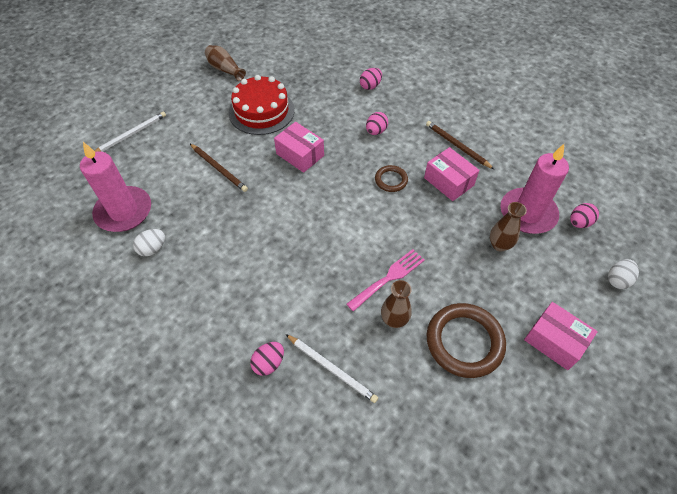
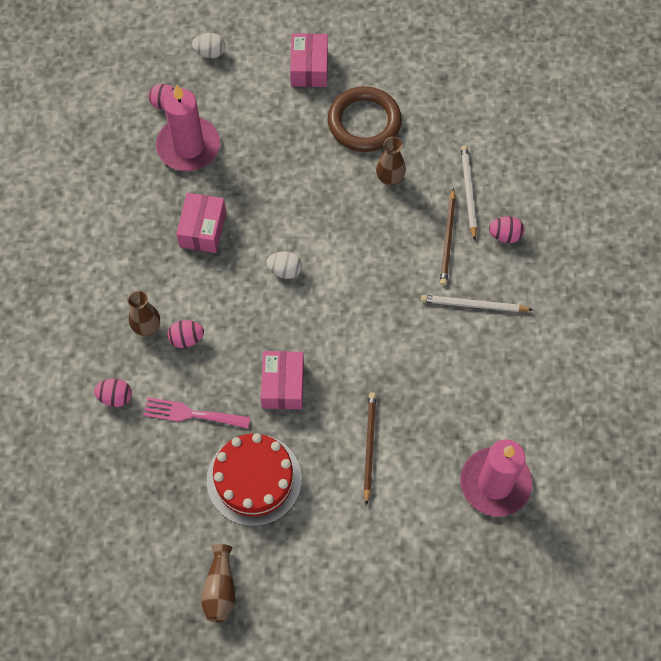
camera: 130 degrees left, 10 degrees up
(131, 134) = (408, 586): white pencil -> white pencil (474, 305)
(153, 249) = (503, 415): white egg -> white egg (285, 270)
(388, 278) = (355, 207): pink fork -> pink fork (191, 414)
(391, 180) = (244, 278): brown ring -> none
(457, 146) = (145, 250): brown pencil -> brown pencil (448, 239)
(499, 245) = (246, 148): brown vase -> brown vase (147, 327)

